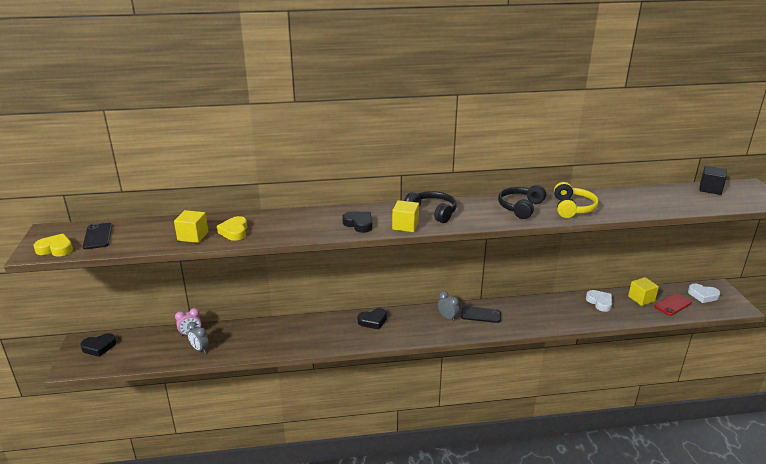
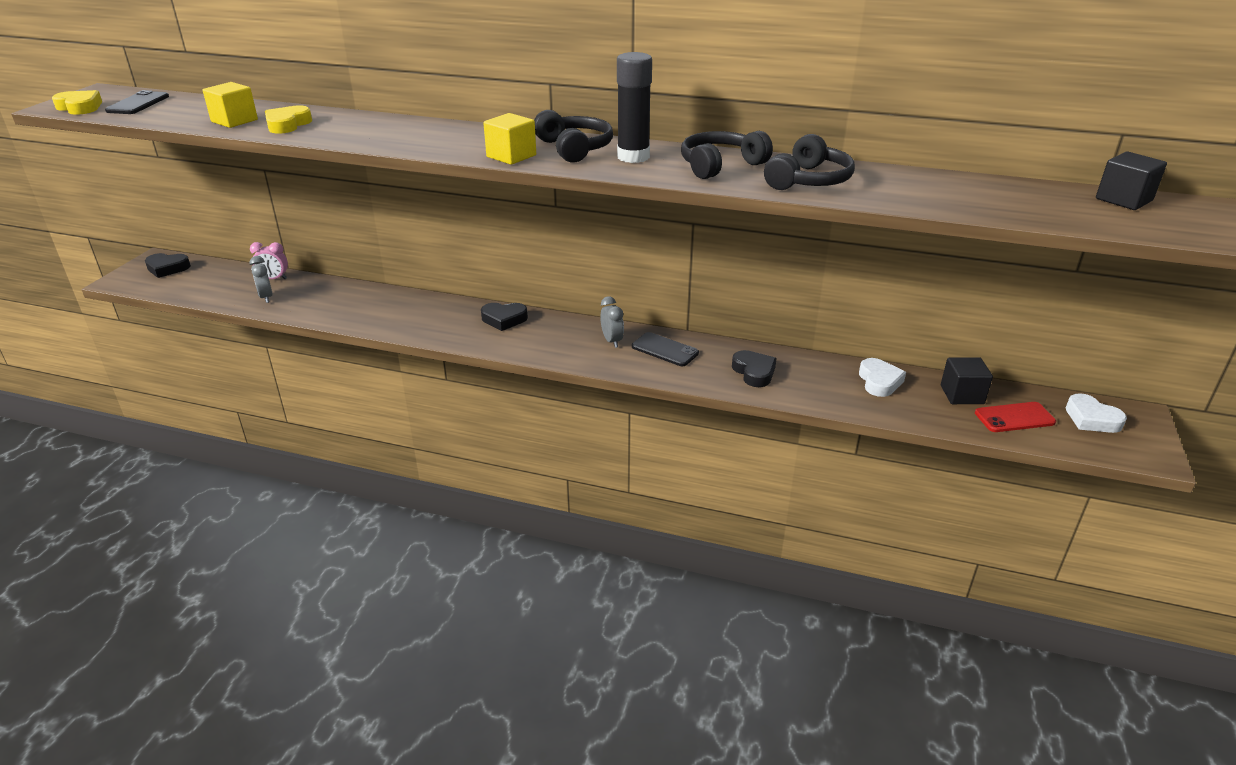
camera: 25 degrees right, 5 degrees up
(359, 224) = (451, 144): black heart -> black heart (754, 372)
(470, 211) = (633, 157): none -> black glue stick
(572, 208) = (809, 180): yellow headphones -> black headphones
(641, 299) = (962, 394): yellow cube -> black cube

